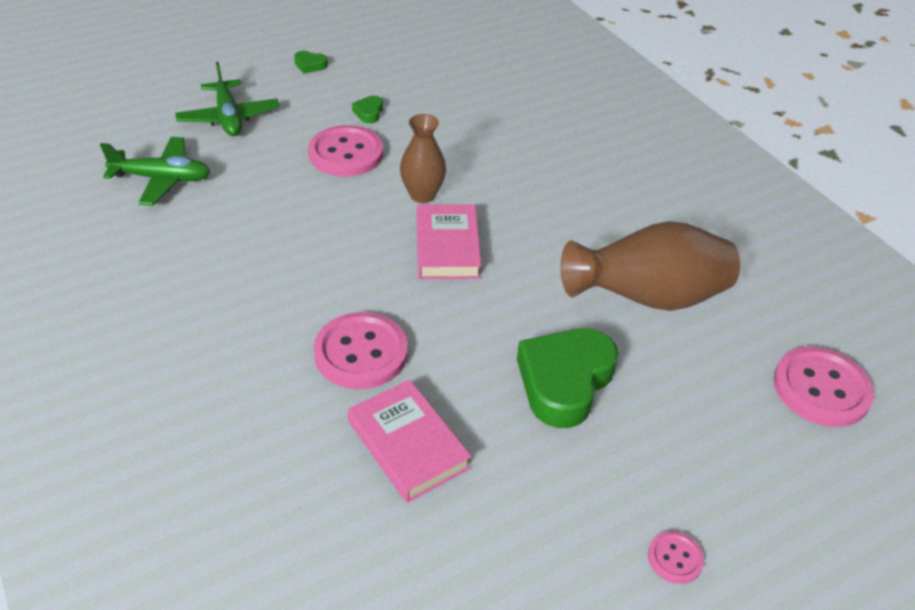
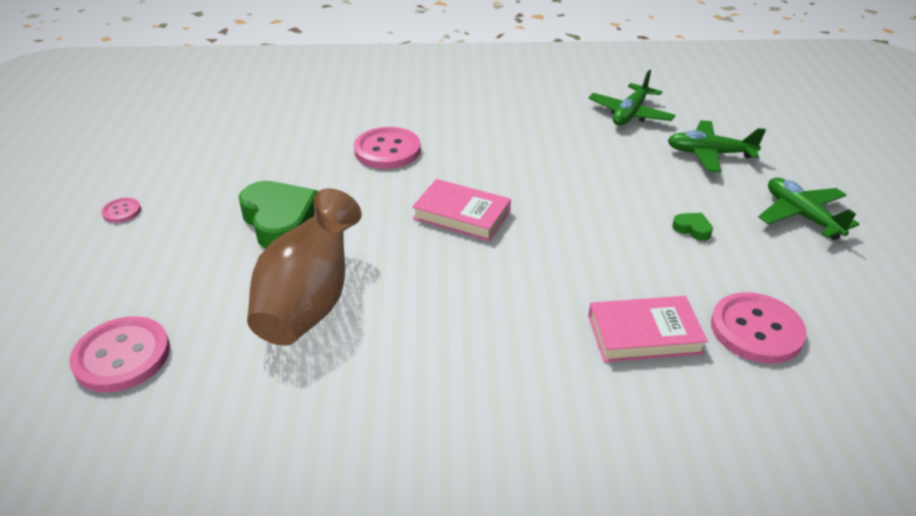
camera: 120 degrees right, 5 degrees down
(310, 65) = (801, 215): green heart -> green plane
(346, 154) = (625, 199): pink button -> pink button (756, 330)
(408, 445) = (301, 148): pink book -> pink book (644, 334)
(422, 195) = (539, 222): brown vase -> none

